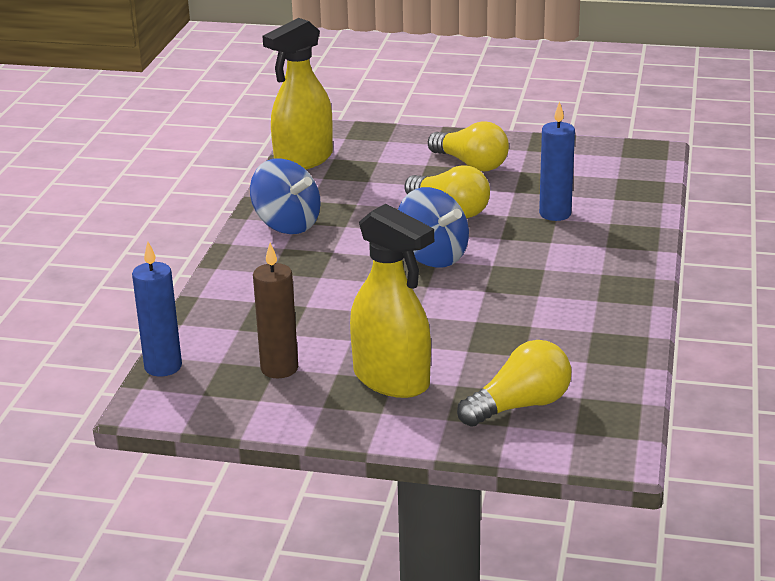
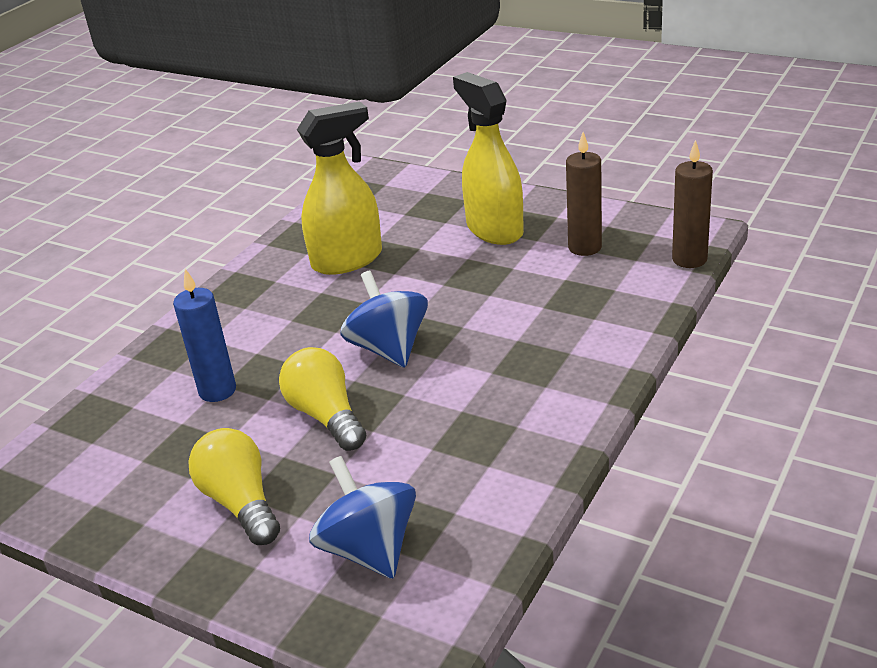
camera: 160 degrees left, 5 degrees up
(163, 367) = (689, 259): blue candle -> brown candle
(287, 224) = (532, 422): blue spinning top -> blue spinning top (369, 549)
(303, 160) = (469, 561): yellow spray bottle -> yellow spray bottle (347, 260)
(520, 405) = (409, 202): yellow light bulb -> none

